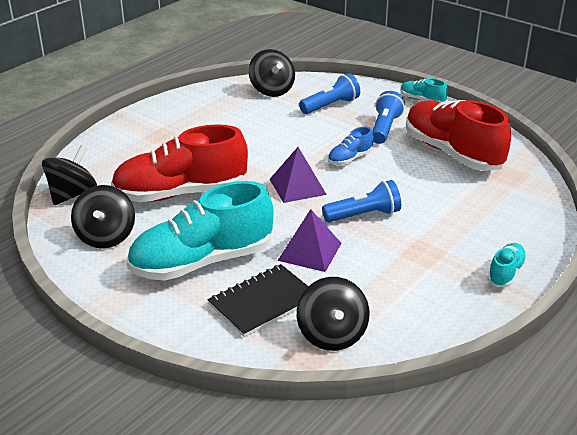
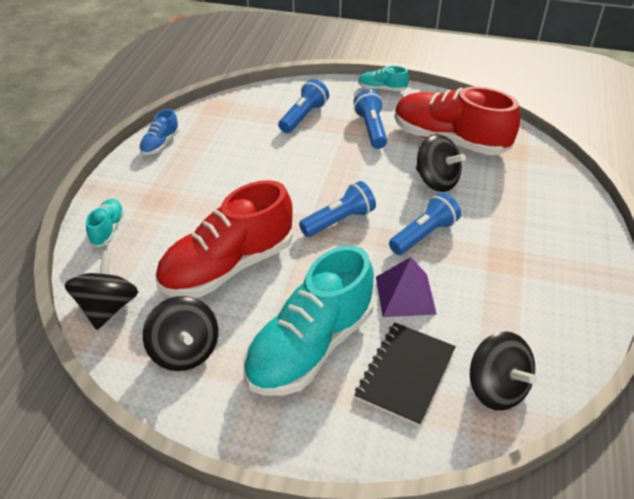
camera: 25 degrees left, 10 degrees up
(272, 90) = (233, 113): black spinning top -> black spinning top (436, 181)
(297, 186) = (339, 221): purple pyramid -> blue flashlight
(350, 159) = (365, 173): blue shoe -> blue shoe (160, 144)
(505, 273) = (587, 258): turquoise shoe -> turquoise shoe (108, 229)

